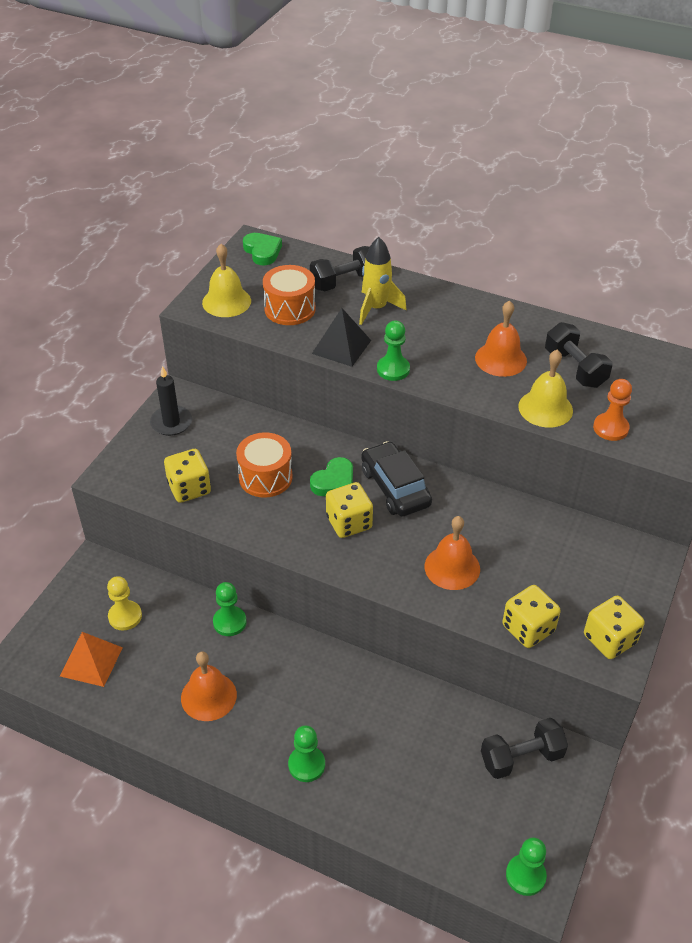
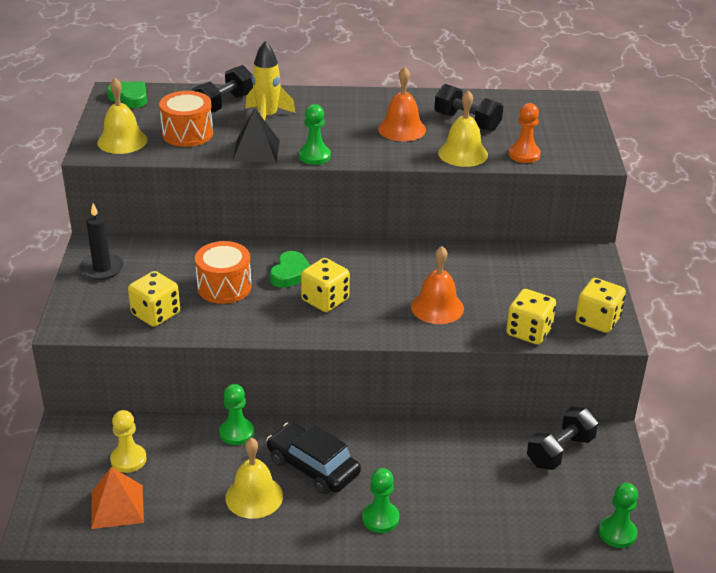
camera: 25 degrees left, 10 degrees down
(208, 696) = (254, 496): orange bell -> yellow bell
(395, 487) = (348, 264): black car -> black car (313, 467)

